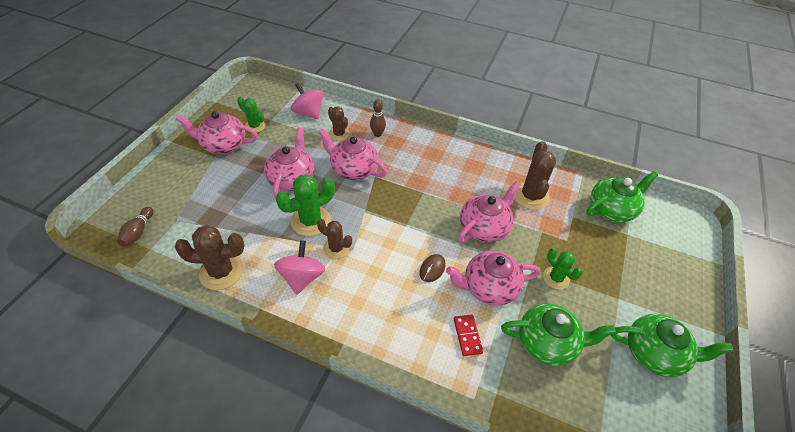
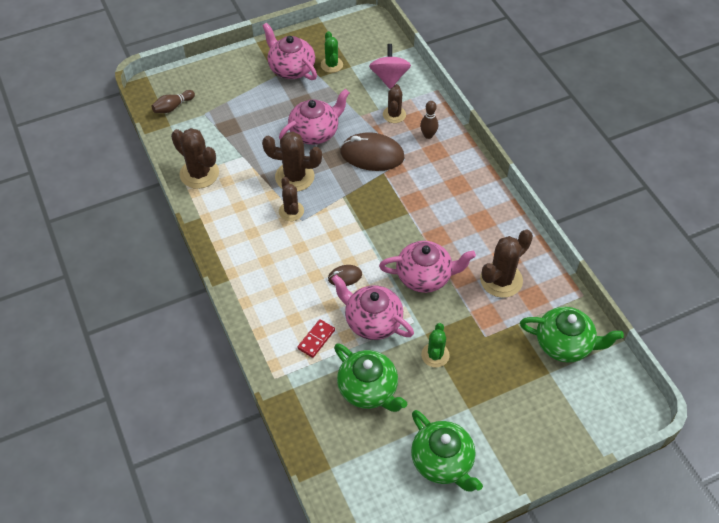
camera: 45 degrees right, 5 degrees up
(302, 277) = (246, 215): pink spinning top -> none
(310, 221) = (294, 177): green cactus -> brown cactus
(353, 169) = (372, 155): pink teapot -> brown mouse

